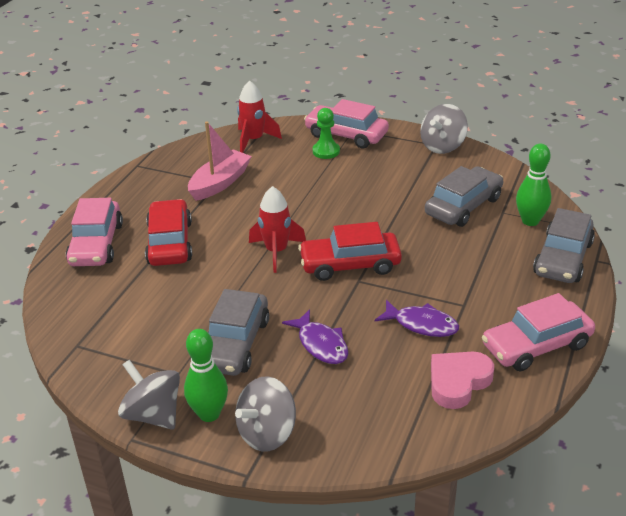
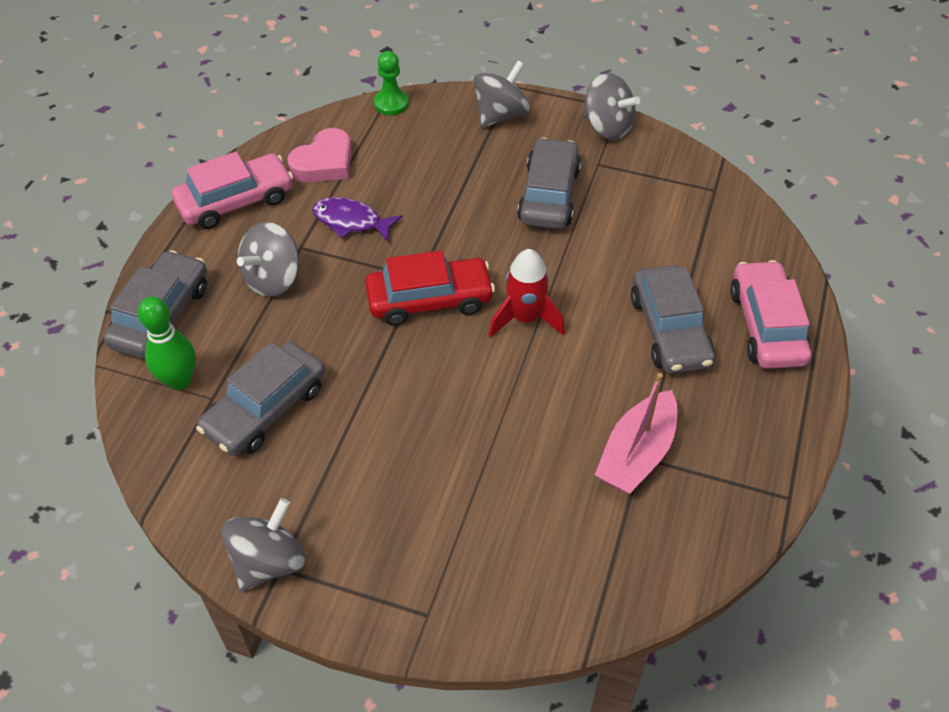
camera: 175 degrees right, 15 degrees up
(170, 243) = (669, 330): red car -> grey car
(209, 414) = (556, 129): green bowling pin -> none
(254, 140) = (608, 575): red rocket -> none
(321, 344) = (459, 196): purple fish -> none
(326, 151) = (474, 542): green pawn -> green pawn (391, 103)
(346, 135) = (440, 596): pink car -> none
(481, 281) = (273, 279): none -> grey spinning top

